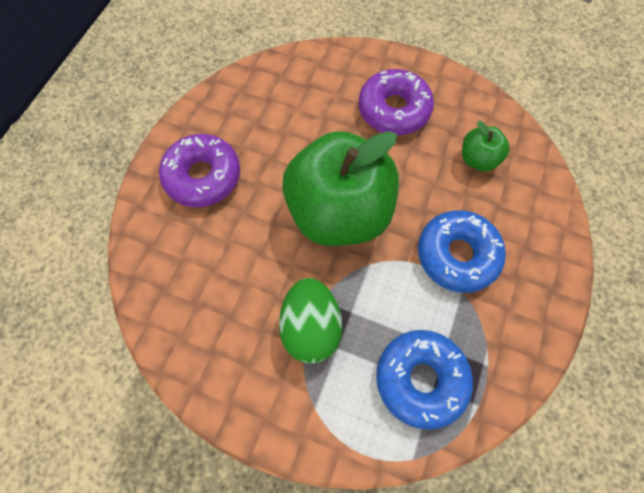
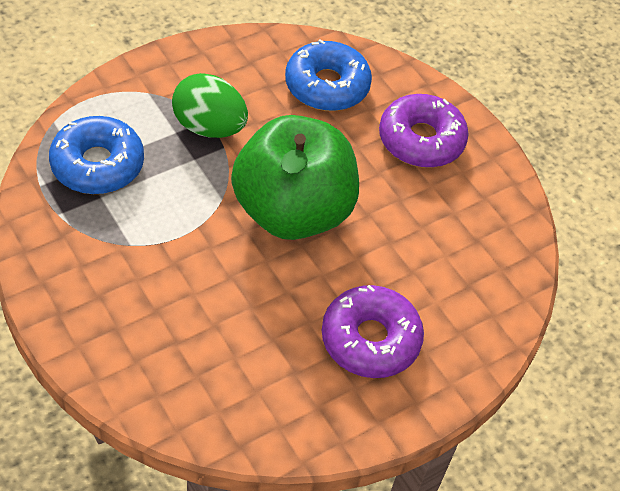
camera: 120 degrees right, 15 degrees down
(457, 255) = (165, 267): blue donut -> blue donut (327, 86)
(478, 159) = (241, 368): green apple -> none

